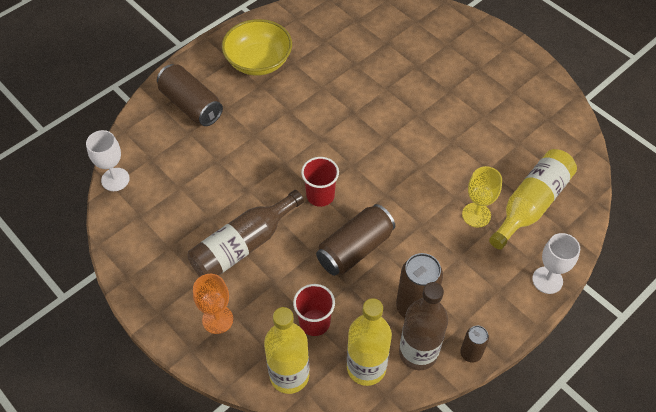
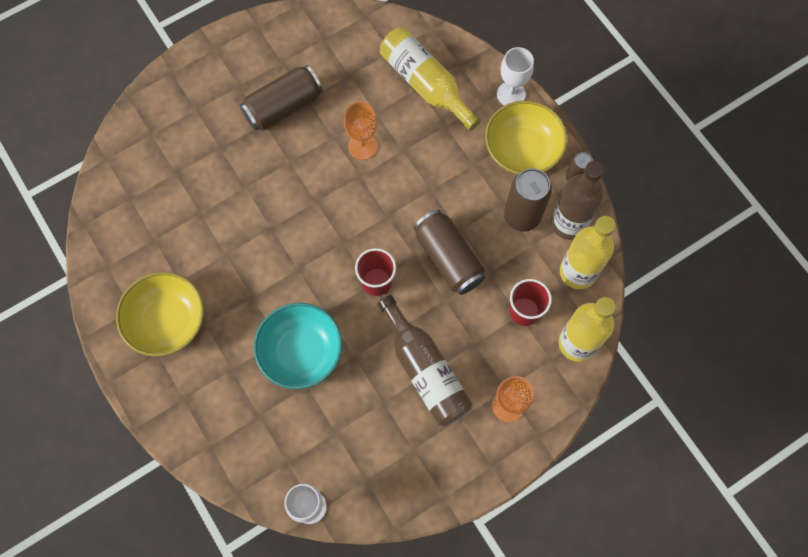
camera: 80 degrees left, 15 degrees up
(191, 105) = (217, 408): brown can -> brown can (283, 107)
(246, 151) = (301, 352): none -> turquoise bowl
(449, 164) = (362, 146): none -> orange goblet
(476, 215) = (429, 136): yellow goblet -> none
(488, 298) = (522, 150): none -> yellow bowl

